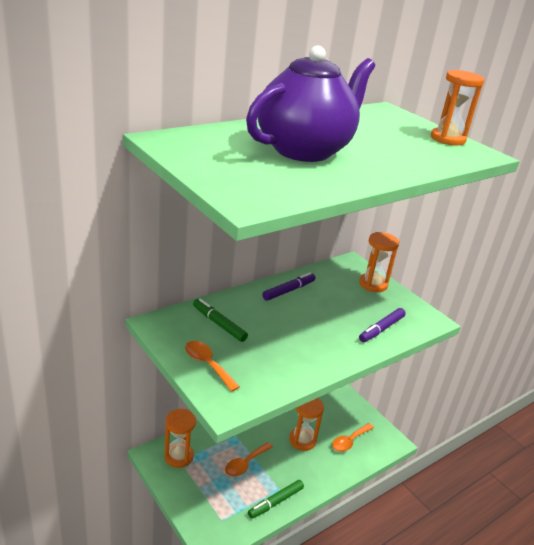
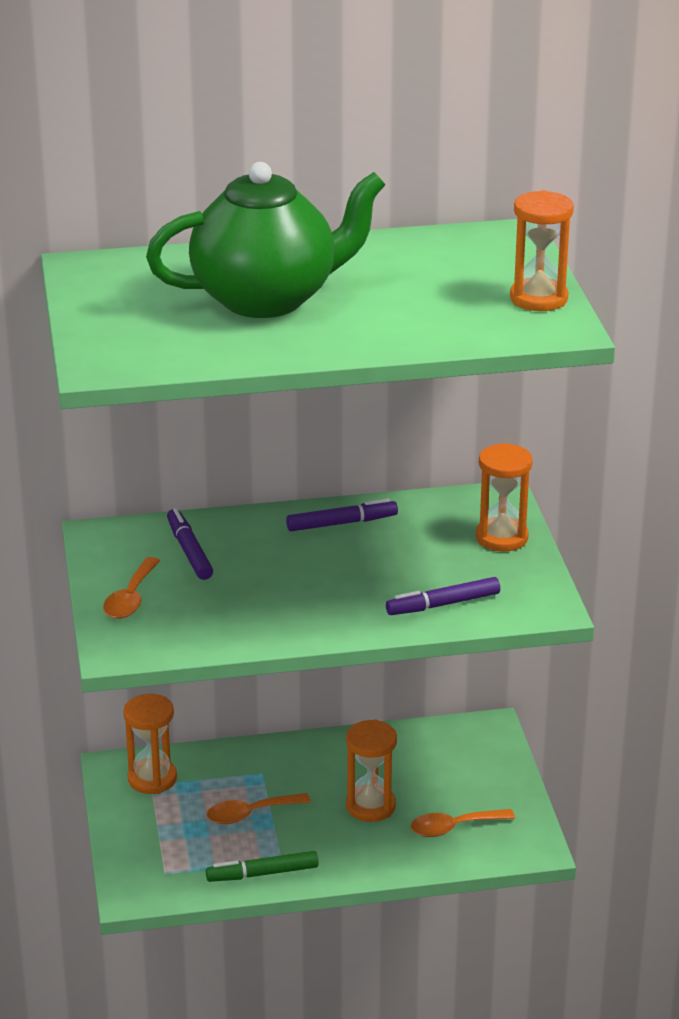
camera: 30 degrees right, 0 degrees up
(207, 364) = (131, 598): orange spoon -> orange spoon turned 150 degrees counterclockwise
(219, 324) = (189, 551): green marker -> purple marker
(304, 150) = (267, 299): purple teapot -> green teapot

